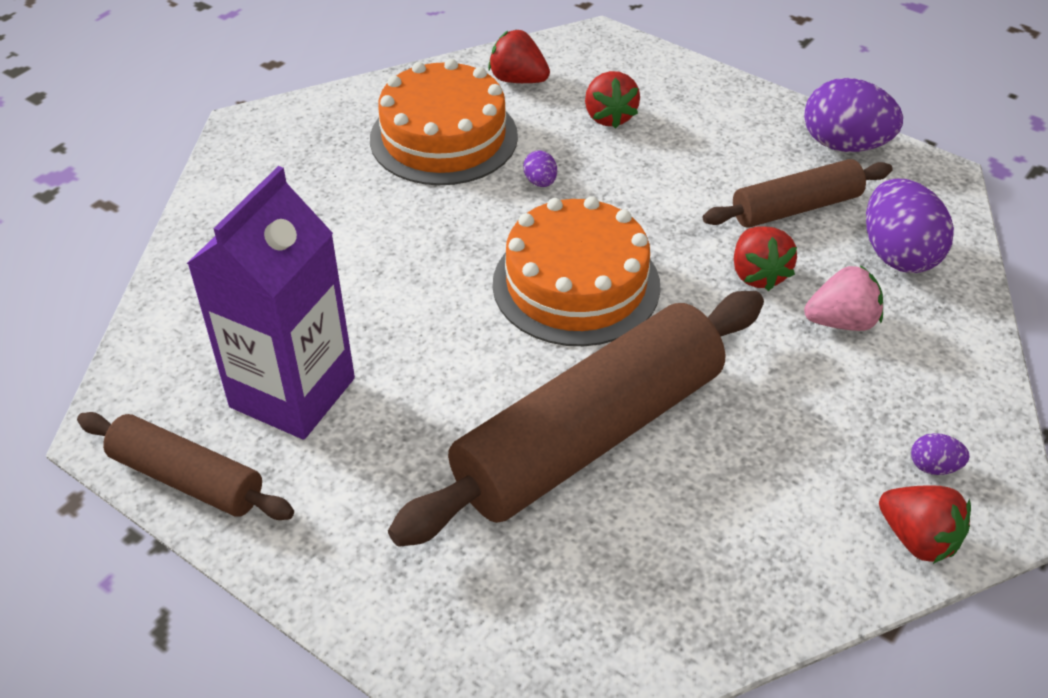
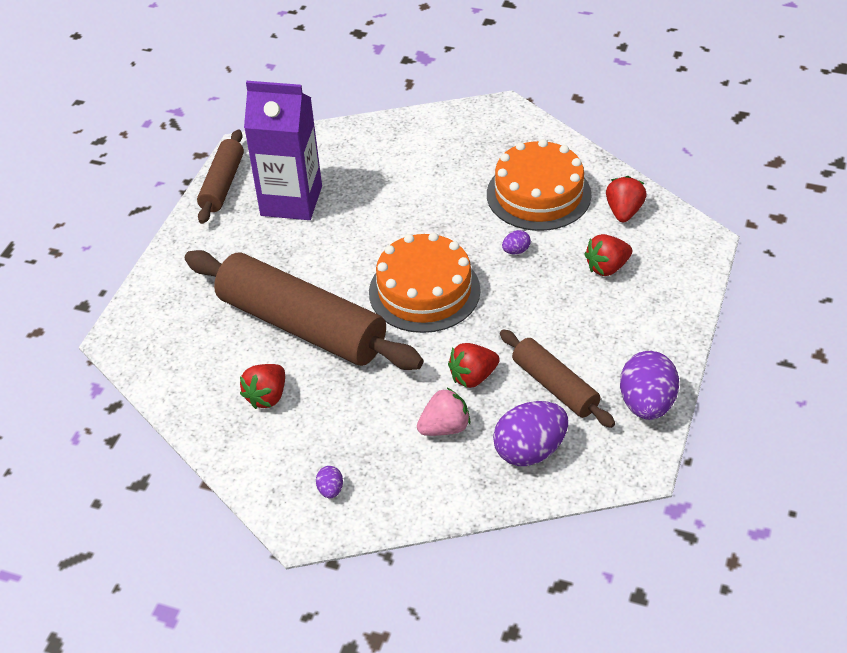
camera: 75 degrees right, 0 degrees up
(841, 322) = (445, 427): pink strawberry -> pink strawberry turned 90 degrees counterclockwise
(917, 539) = (270, 487): red strawberry -> red strawberry (267, 396)

